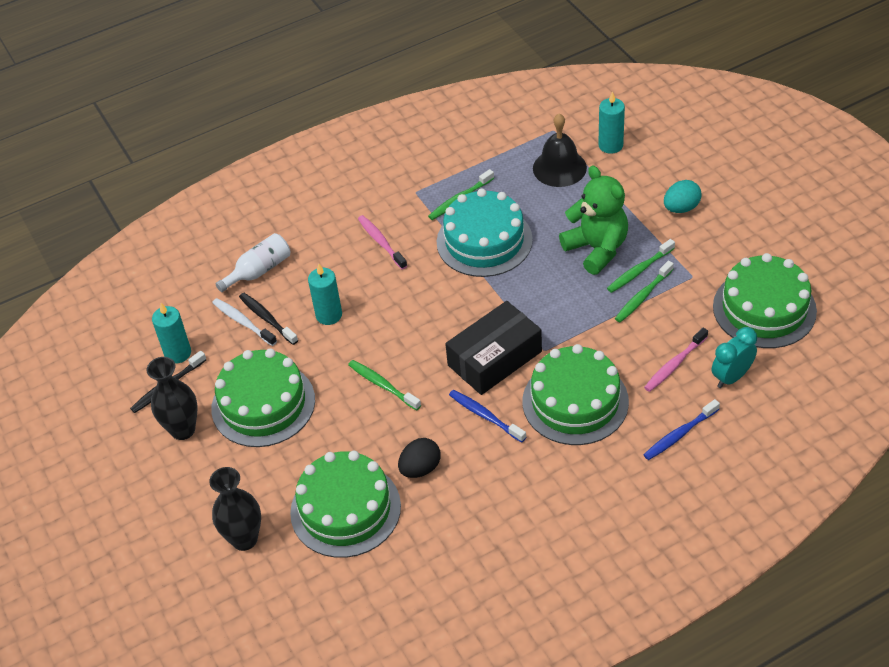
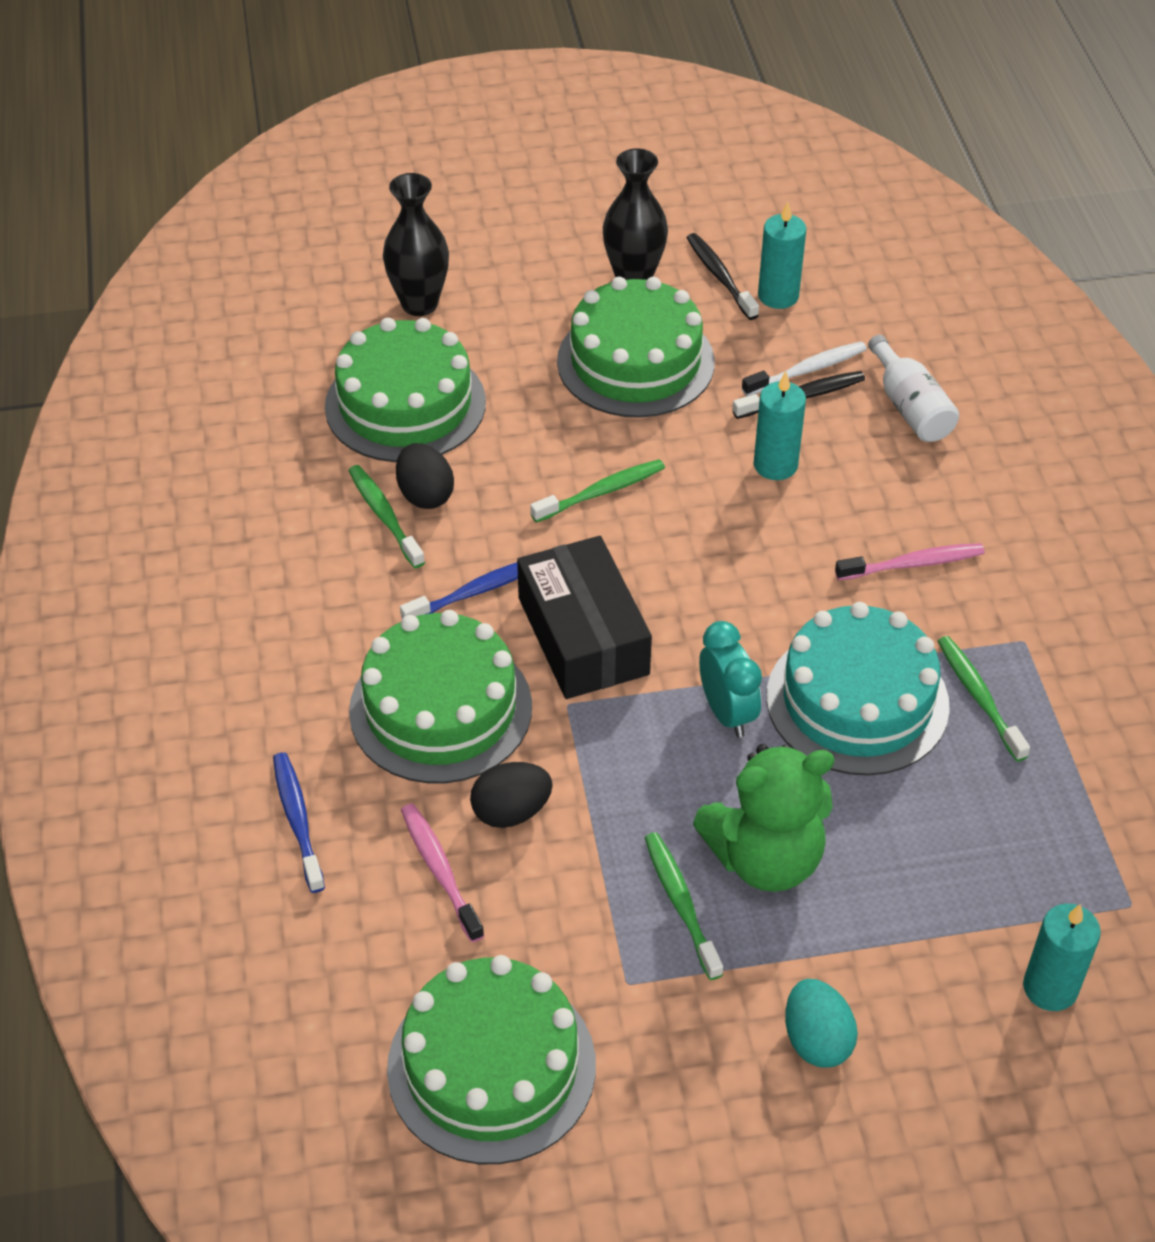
camera: 105 degrees right, 0 degrees up
(559, 168) = (1012, 876): black bell -> none
(624, 349) = (511, 812): none -> black egg
(643, 296) = (616, 884): green toothbrush -> green toothbrush (384, 516)
(731, 377) = (368, 943): turquoise clock -> turquoise clock (727, 713)

